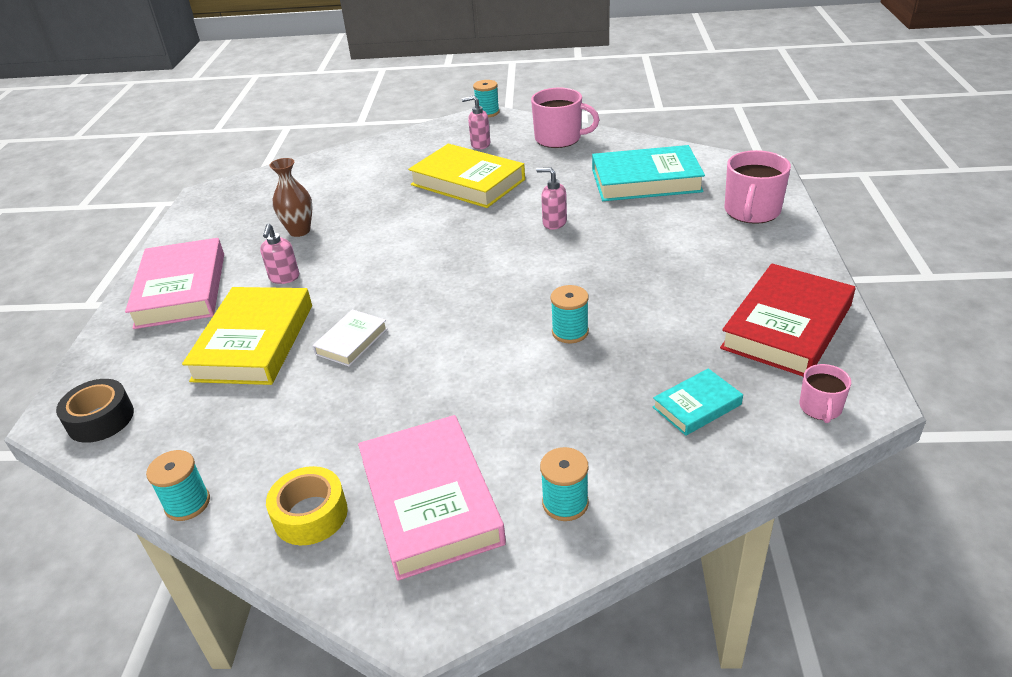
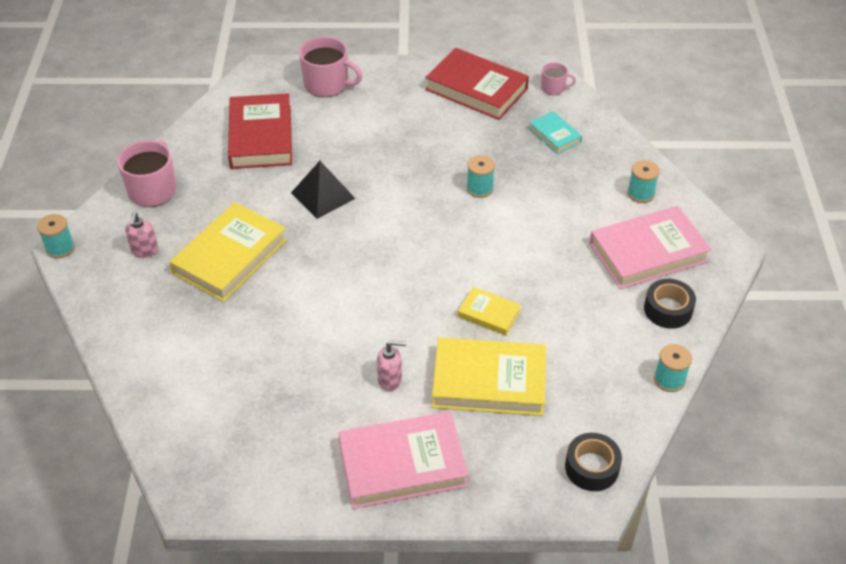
camera: 95 degrees left, 10 degrees up
(299, 231) = (302, 384): brown vase -> none
(310, 515) = (668, 309): yellow tape -> black tape
(351, 341) = (489, 314): white book -> yellow book
(554, 223) = (323, 195): pink soap dispenser -> black pyramid
(646, 180) = (261, 136): turquoise book -> red book

